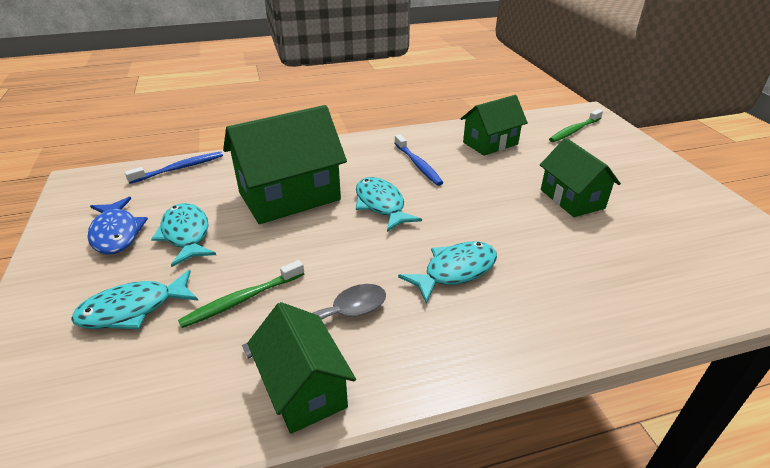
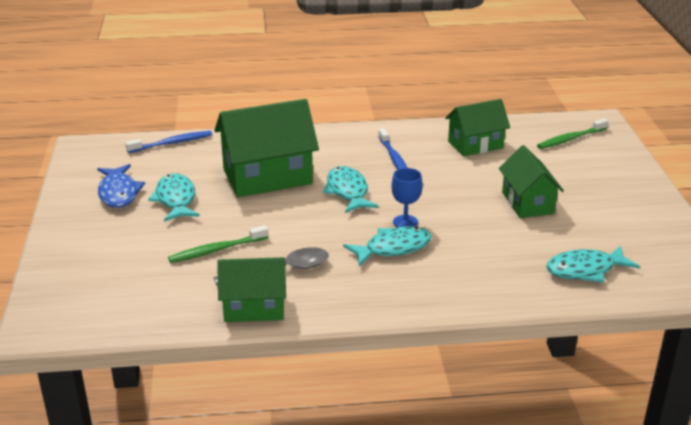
camera: 10 degrees right, 5 degrees down
(133, 309) = (134, 248): turquoise fish -> turquoise fish (585, 270)
(304, 388) = (254, 307): green house -> green house turned 75 degrees counterclockwise
(456, 235) = (405, 222): none -> blue goblet

